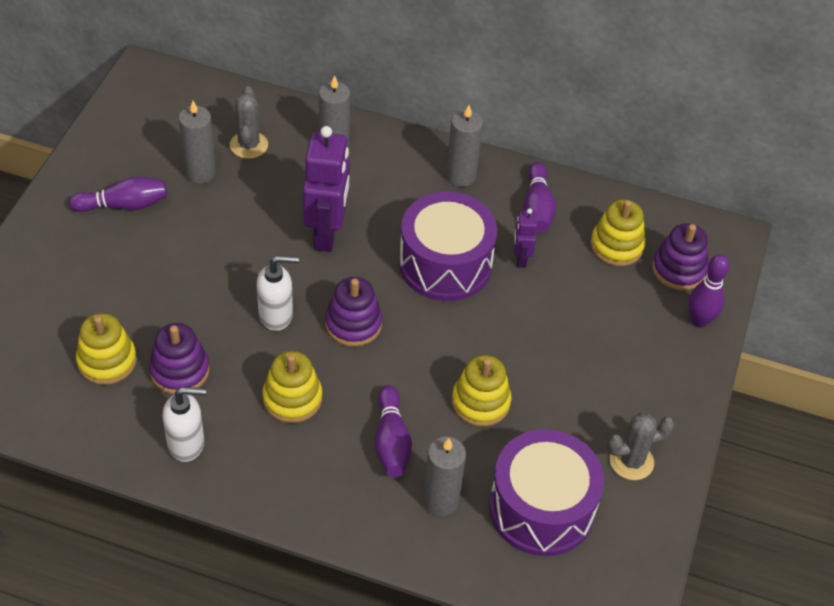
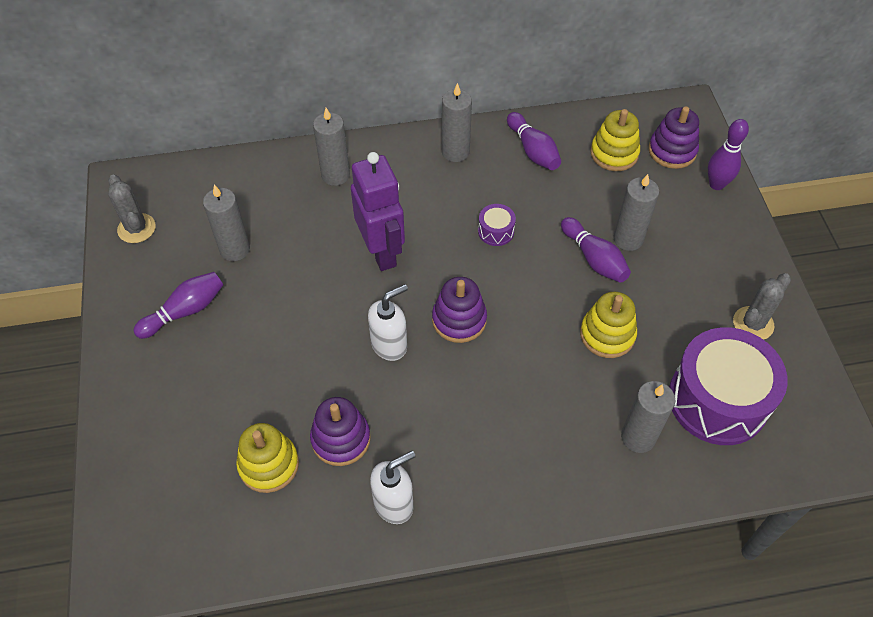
camera: 25 degrees left, 5 degrees up
(249, 145) = (260, 205): grey cactus -> grey cactus (136, 228)
(292, 398) = (455, 412): yellow stacking toy -> none
(391, 441) = (562, 407): purple bowling pin -> purple bowling pin (594, 259)
(445, 264) = (496, 231): purple drum -> purple drum, size x0.41
(520, 258) = (550, 198): purple robot -> none
(568, 329) = (628, 239): none -> grey candle

